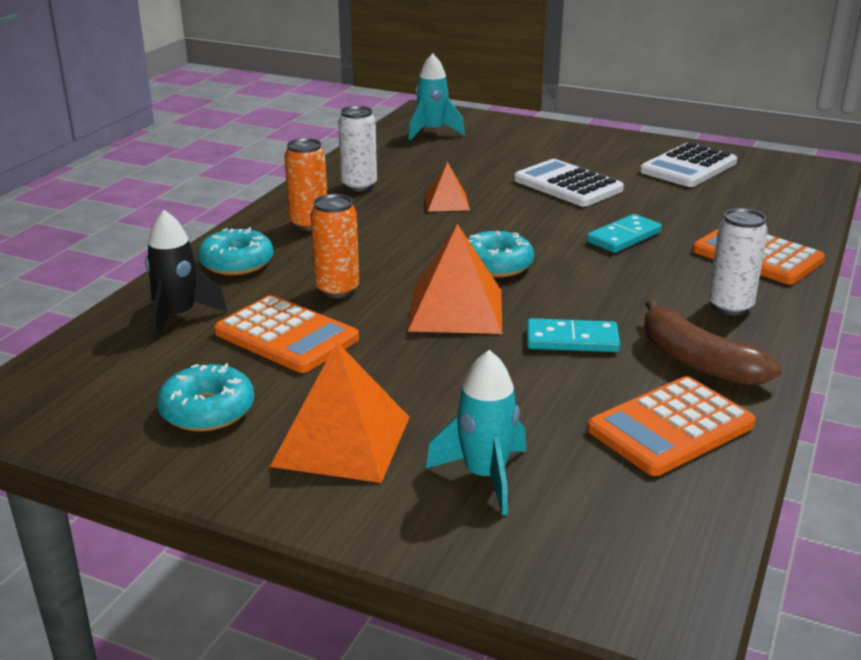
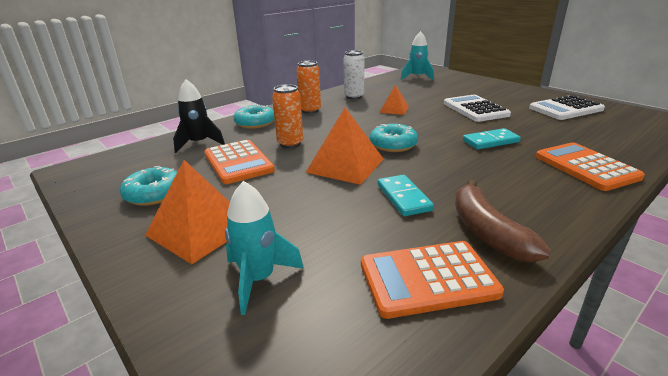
camera: 25 degrees right, 0 degrees up
(572, 340) = (403, 197): turquoise domino -> turquoise domino turned 45 degrees clockwise
(730, 306) = (541, 197): white can -> none

